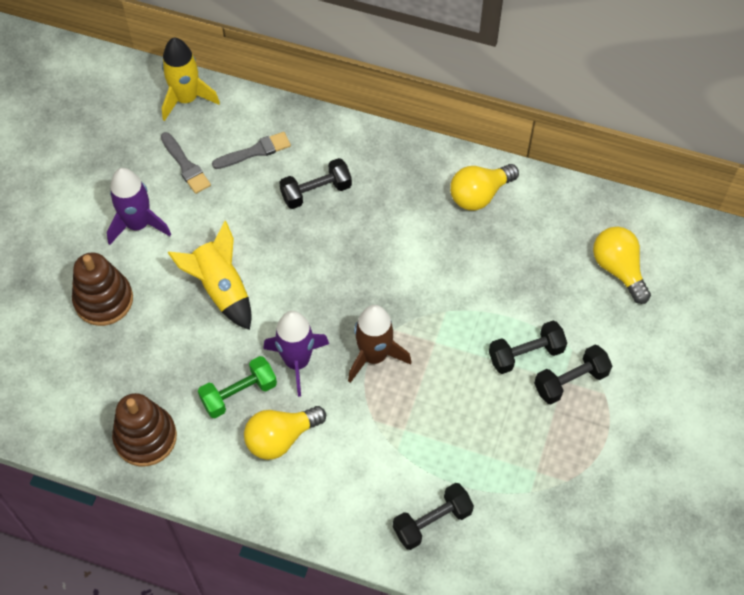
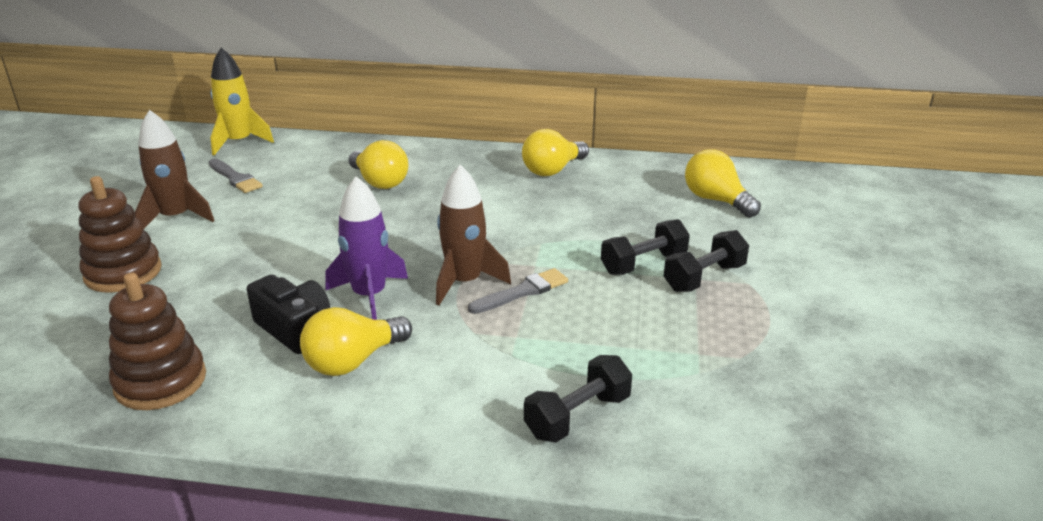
camera: 10 degrees left, 30 degrees down
(138, 224) = (176, 217): purple rocket -> brown rocket
(221, 289) = (272, 252): yellow rocket -> none
(239, 394) = (294, 329): green dumbbell -> black camera
(255, 151) = (311, 164): grey brush -> grey brush (522, 292)
(316, 192) = (379, 182): black dumbbell -> yellow light bulb

